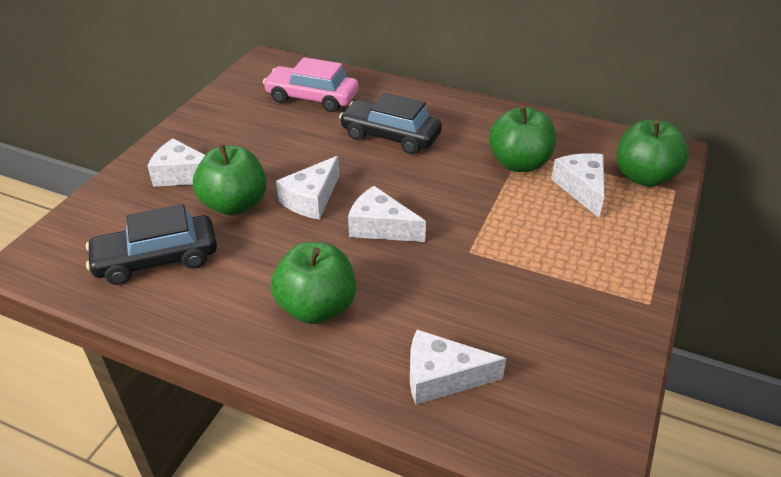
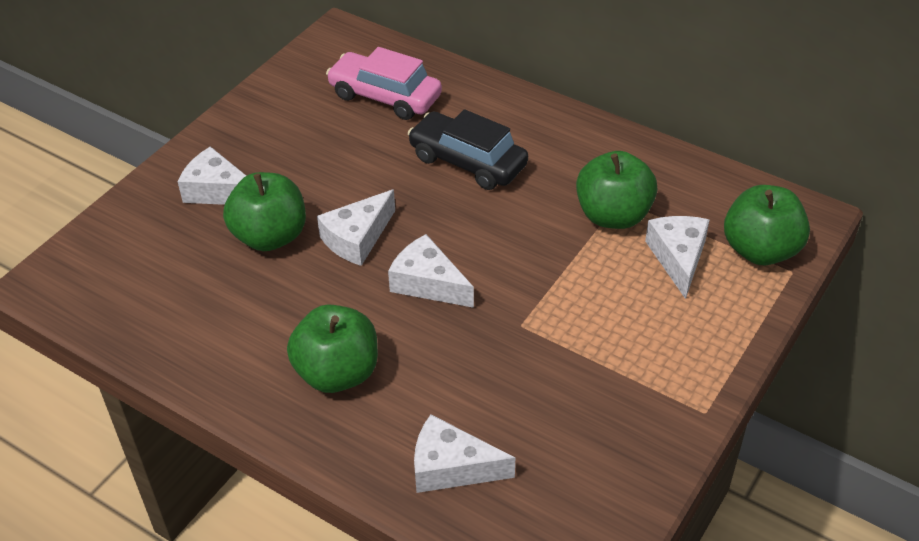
camera: 10 degrees right, 5 degrees up
(157, 259) = (177, 296): black car -> none

